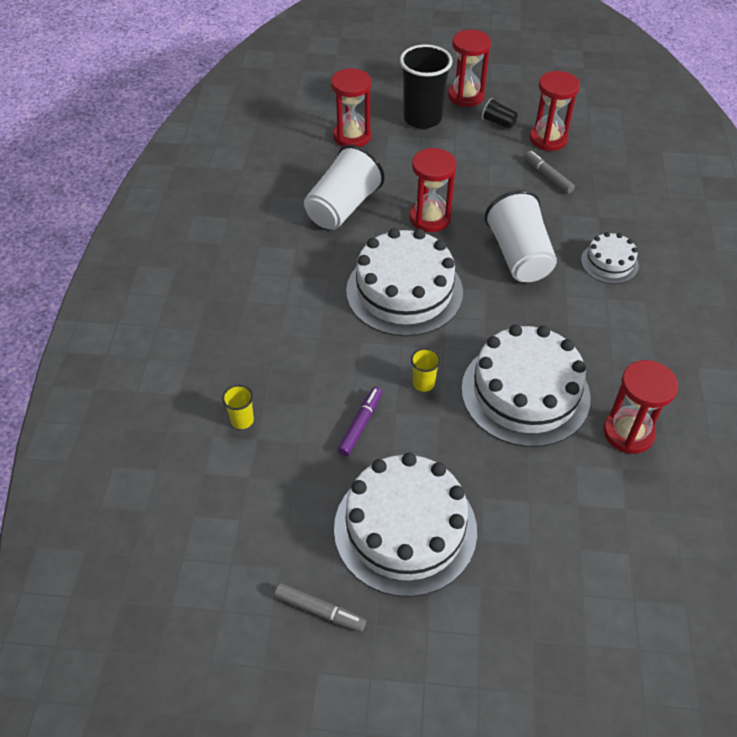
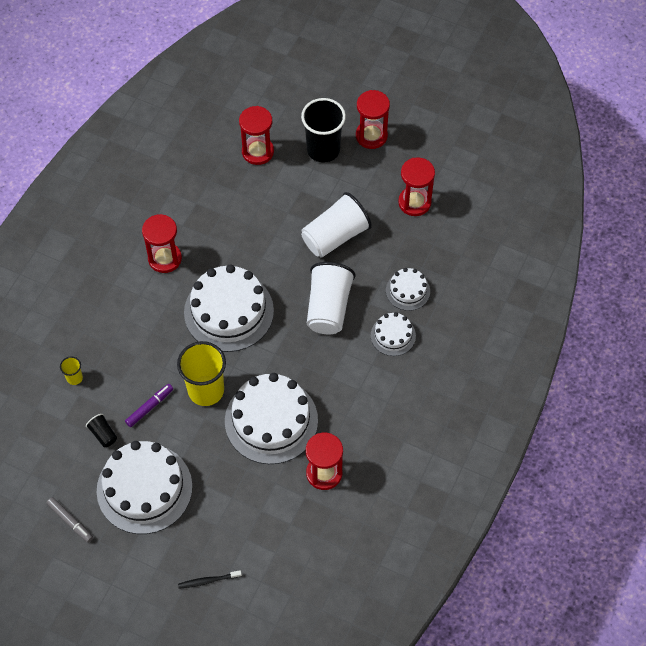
camera: 20 degrees right, 10 degrees up
(343, 207) = (219, 221): white cup -> white cup (335, 236)
(423, 383) = (206, 390): yellow cup -> yellow cup, size x2.23
(430, 218) = (279, 252): red hourglass -> red hourglass (165, 258)
(498, 122) = (383, 173): black cup -> black cup (103, 434)
(548, 176) = (393, 240): grey marker -> none
(562, 625) = (208, 581): none -> black toothbrush
(596, 217) = (408, 291): none -> white cake

